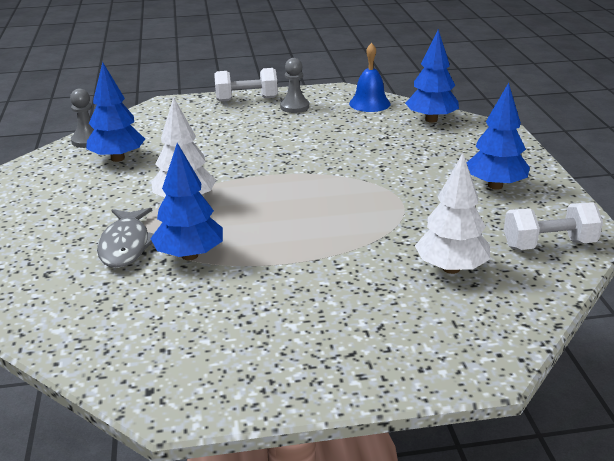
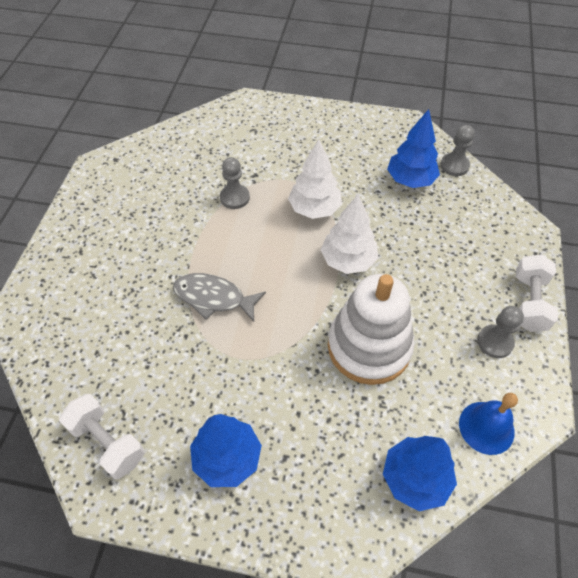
camera: 110 degrees right, 25 degrees up
(126, 245) = (266, 168): grey fish -> grey fish (214, 298)
(189, 255) = (235, 197): blue tree -> grey pawn
(338, 149) = (369, 347): none -> white stacking toy
(451, 268) = (124, 347): white tree -> white tree (348, 260)
(549, 244) = (107, 442): white dumbbell -> white dumbbell turned 60 degrees counterclockwise

